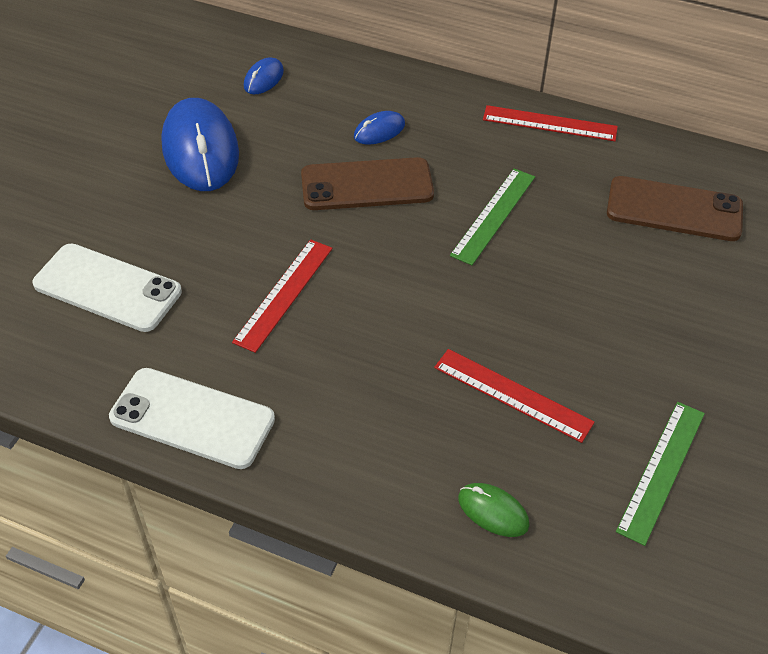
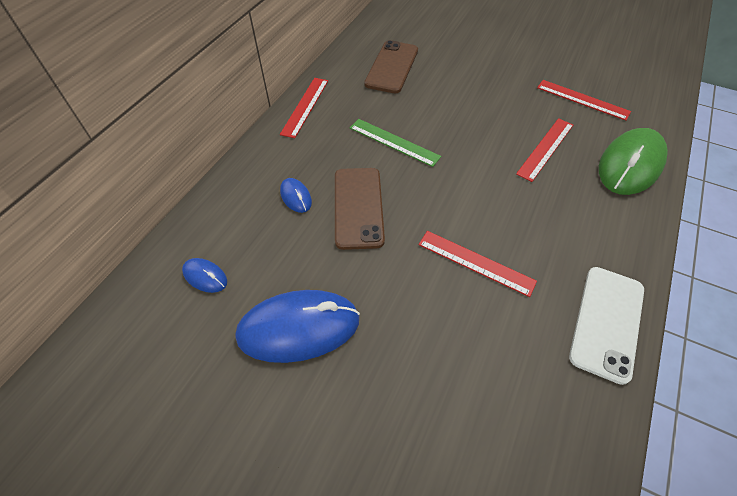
camera: 85 degrees left, 5 degrees up
(107, 288) = (480, 400): white phone -> none
(493, 511) = (630, 165): green mouse -> green mouse, size x2.18
(662, 470) = (582, 99): green ruler -> red ruler

